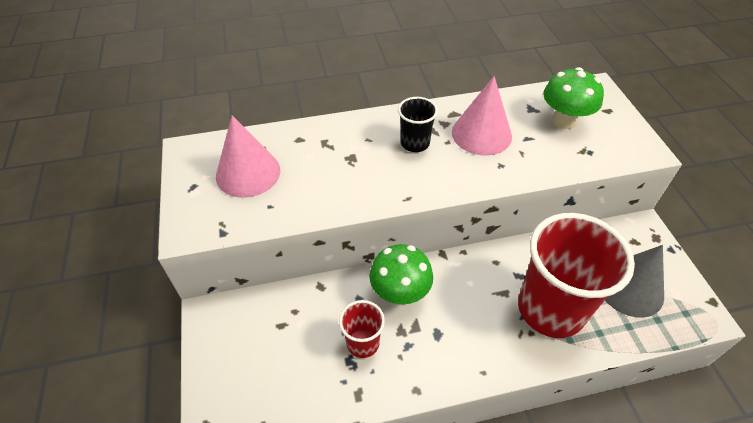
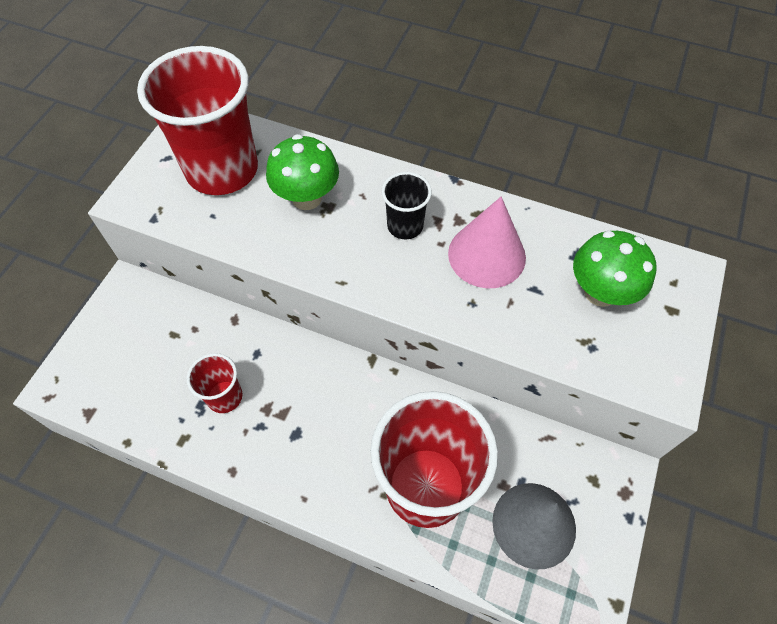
camera: 35 degrees right, 10 degrees up
(248, 173) = (222, 170): pink cone -> red cup
(400, 293) = (296, 372): green mushroom -> green mushroom (307, 198)

